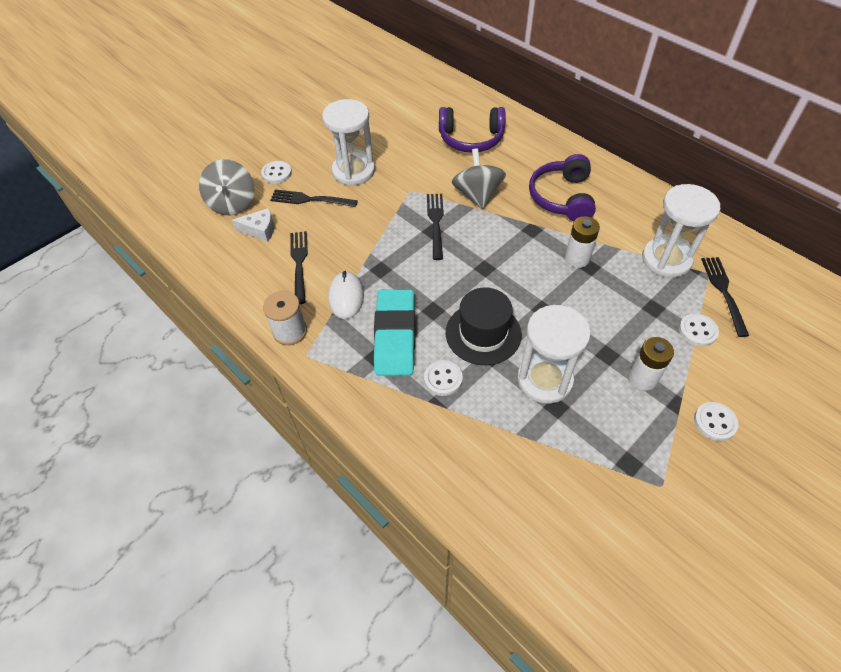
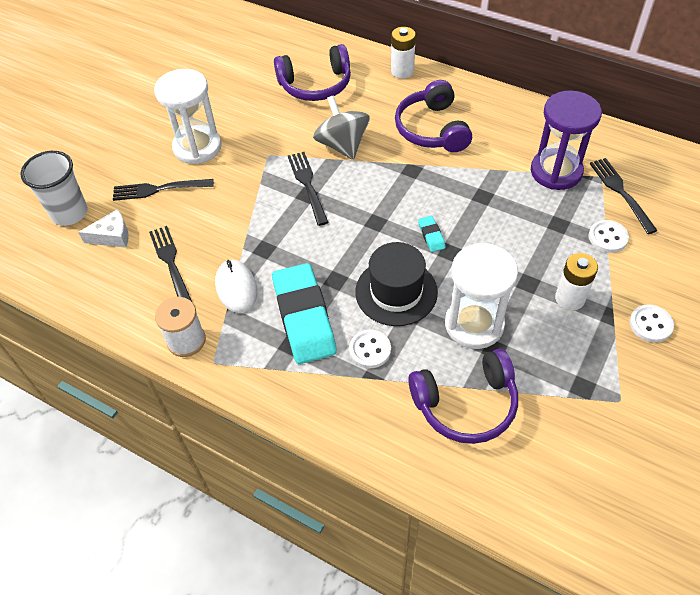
camera: 15 degrees left, 0 degrees up
(232, 203) = (69, 213): grey spinning top -> white cup
(277, 173) = (109, 167): white button -> none
(514, 449) = (466, 404): none -> purple headphones
(531, 291) = (431, 236): none -> turquoise eraser
(577, 258) = (467, 190): white battery -> white battery (402, 71)
(666, 259) = (556, 171): white hourglass -> purple hourglass

